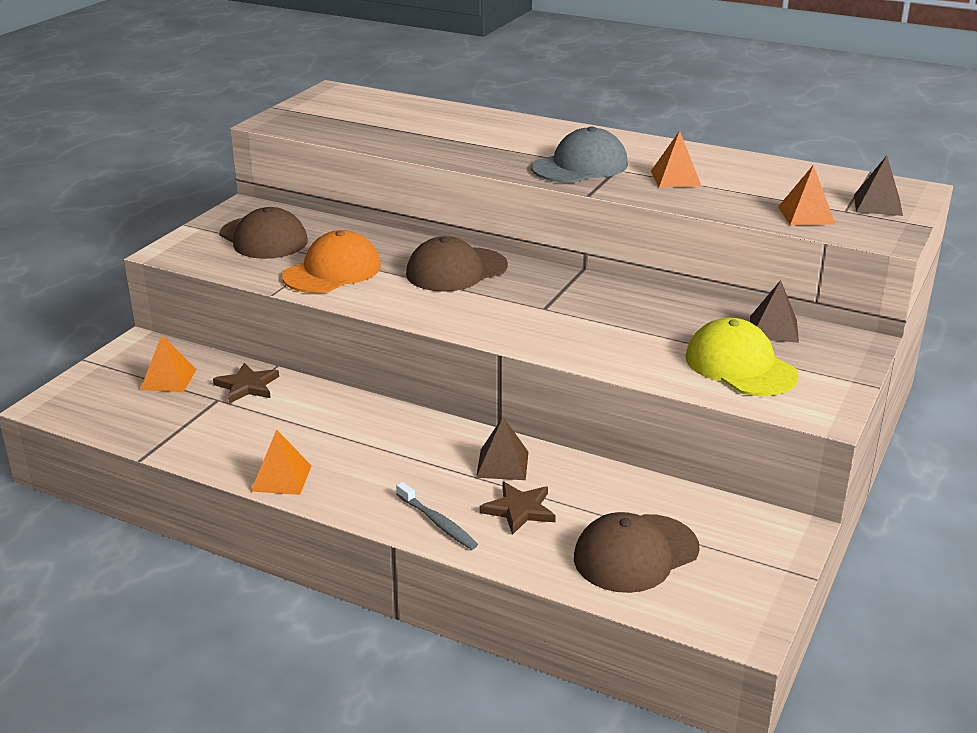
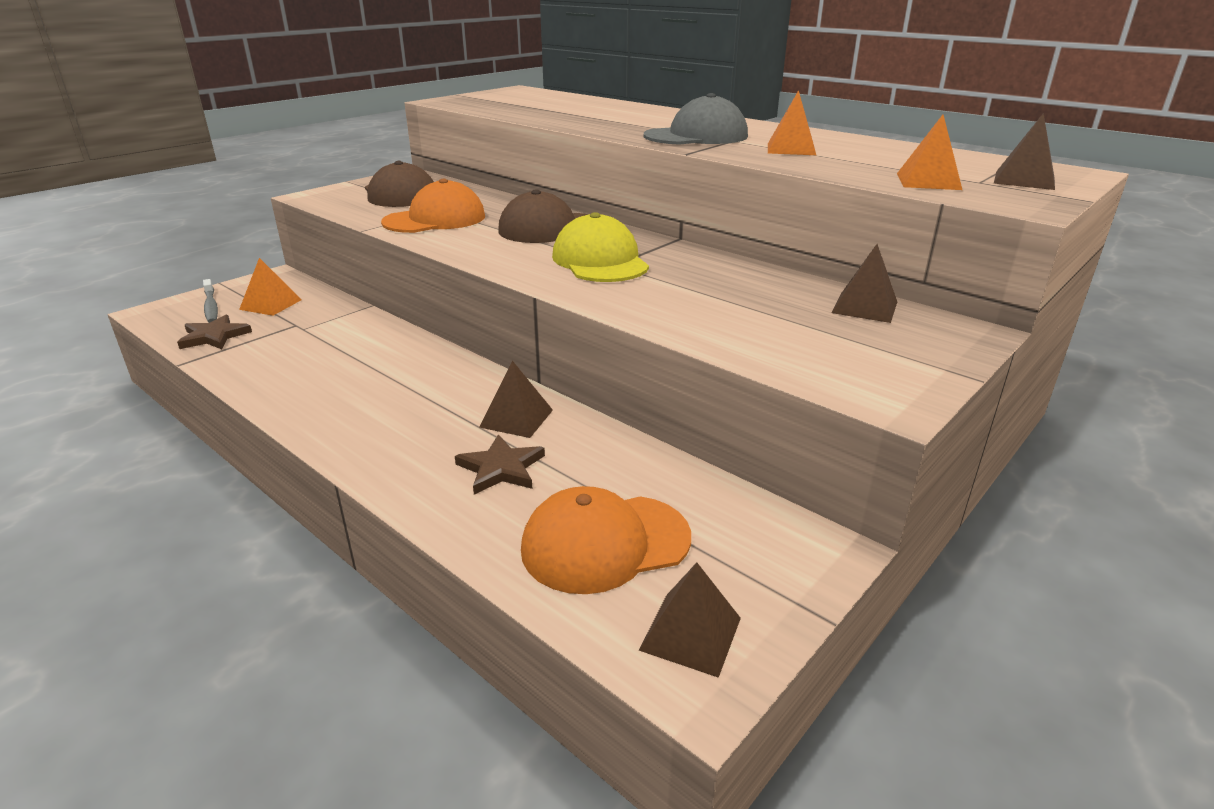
camera: 15 degrees right, 0 degrees up
(247, 386) = (331, 317): brown star -> brown star (214, 336)
(281, 478) = (286, 399): orange pyramid -> none
(437, 522) = (402, 467): grey toothbrush -> grey toothbrush (211, 306)
(635, 553) = (605, 543): brown cap -> orange cap
(726, 602) = (691, 633): none -> brown pyramid
(740, 366) = (804, 337): yellow cap -> yellow cap (600, 261)

